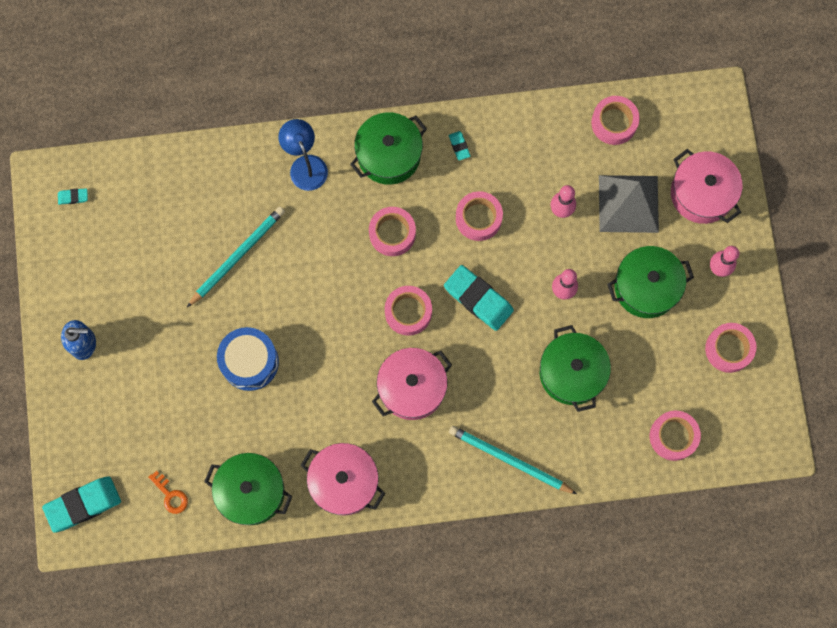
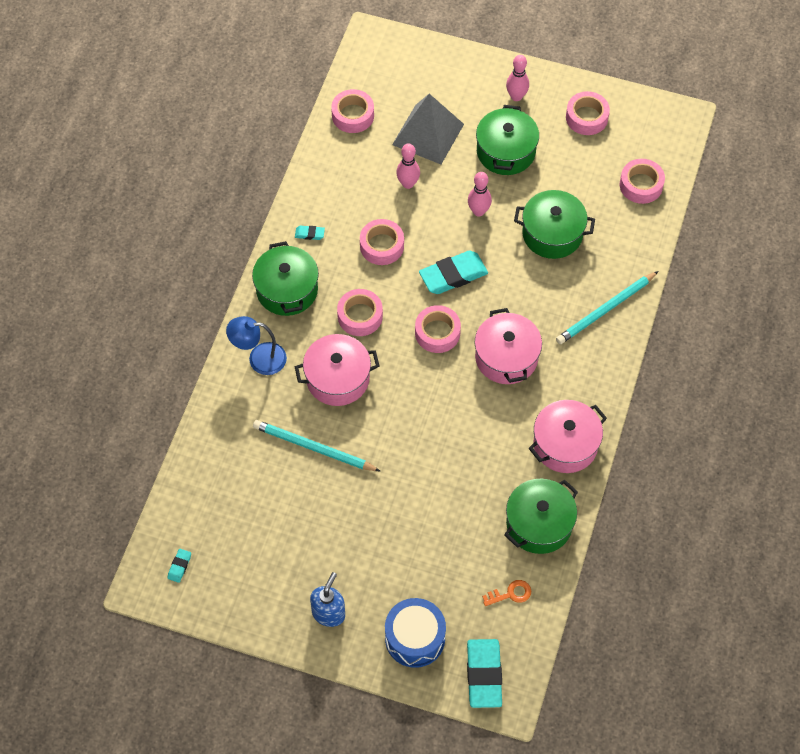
camera: 65 degrees left, 15 degrees down
(237, 256) = (314, 448): turquoise pencil -> turquoise pencil turned 45 degrees counterclockwise
(250, 362) = (418, 477): blue drum -> blue drum (415, 638)
(701, 193) = (447, 81): pink pot -> pink pot (337, 378)

